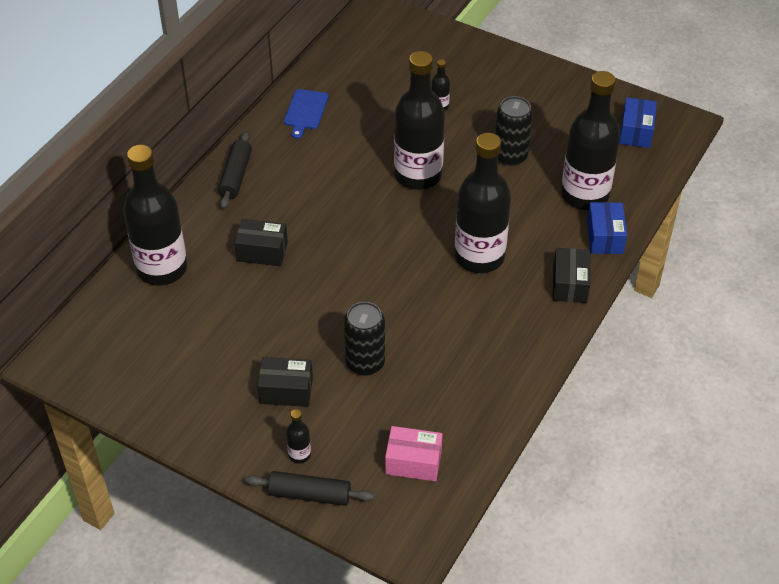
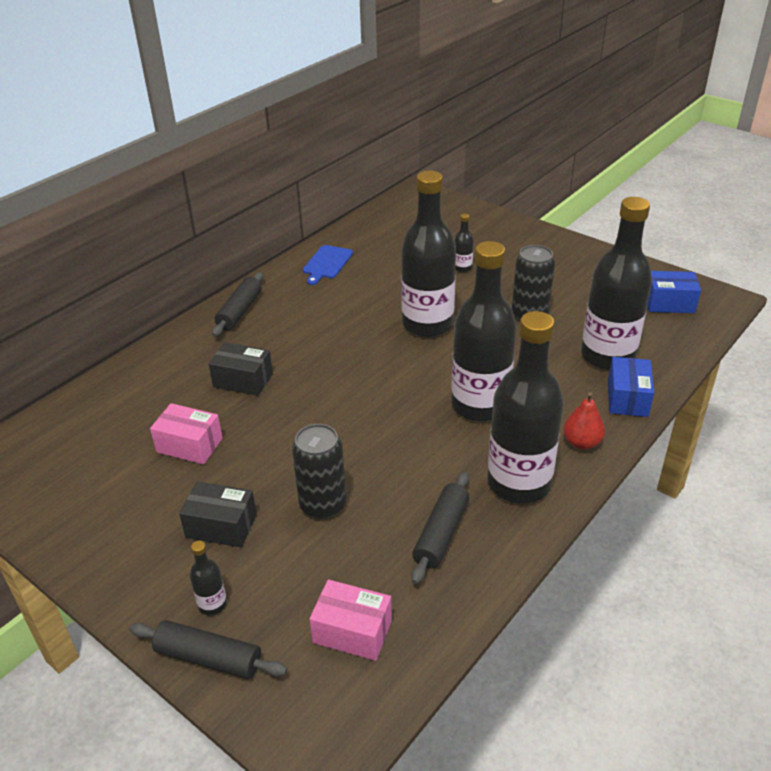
camera: 10 degrees right, 10 degrees down
(162, 269) = (132, 387): black bottle -> black bottle (519, 483)
(235, 321) = (189, 445): none -> pink box
(466, 377) = (441, 533): none -> black rolling pin
(569, 284) = (581, 443): black box -> red pear
(636, 132) = (669, 303): blue box -> blue box turned 75 degrees clockwise

